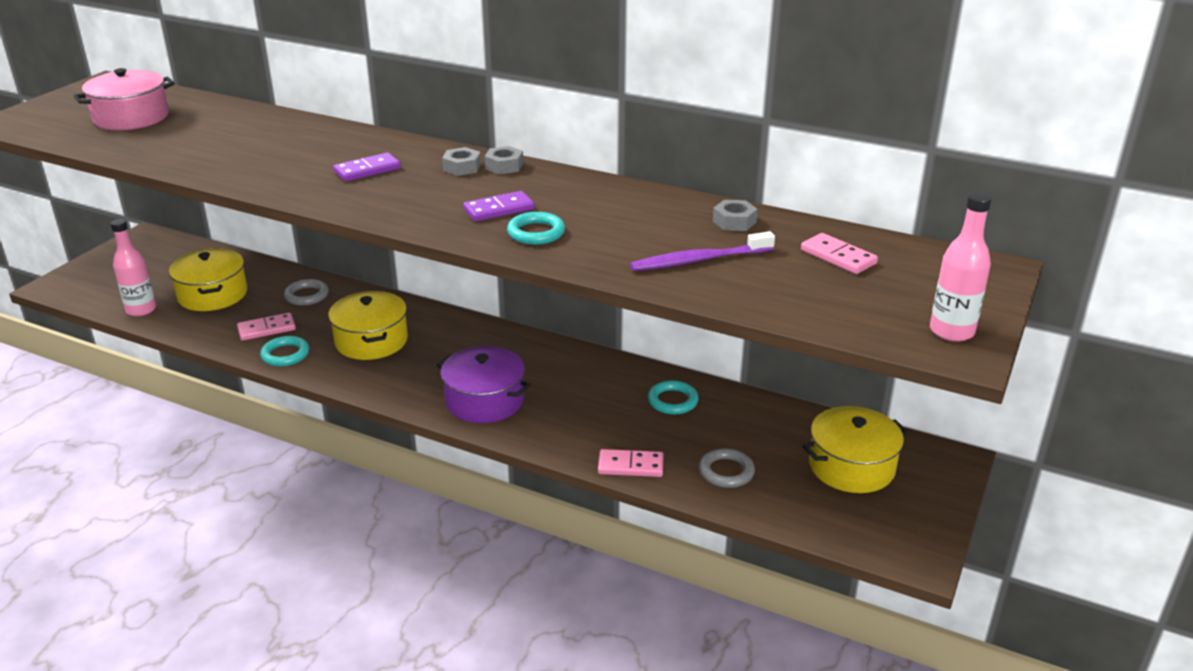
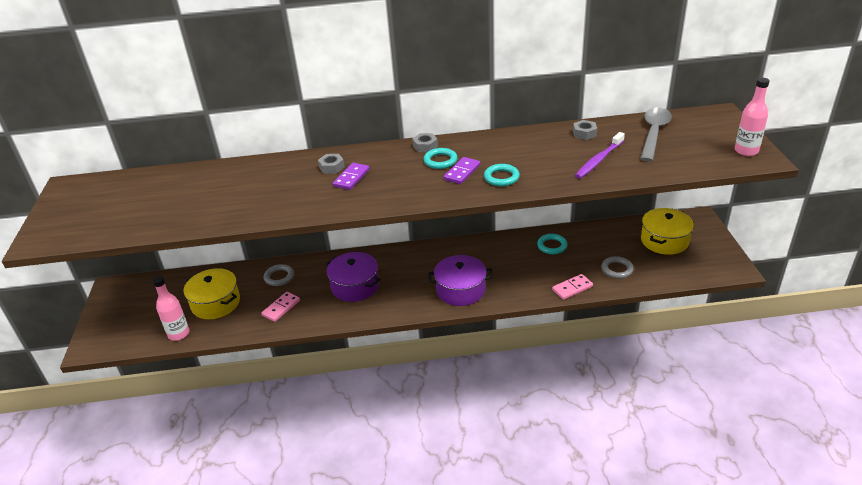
camera: 30 degrees left, 5 degrees up
(131, 118) = (133, 202): pink pot -> none
(285, 354) = (313, 317): turquoise ring -> turquoise ring (440, 161)
(371, 341) = (355, 286): yellow pot -> purple pot
(462, 167) = (403, 156): grey nut -> grey nut (331, 167)
(838, 257) = (653, 133): pink domino -> grey spoon

